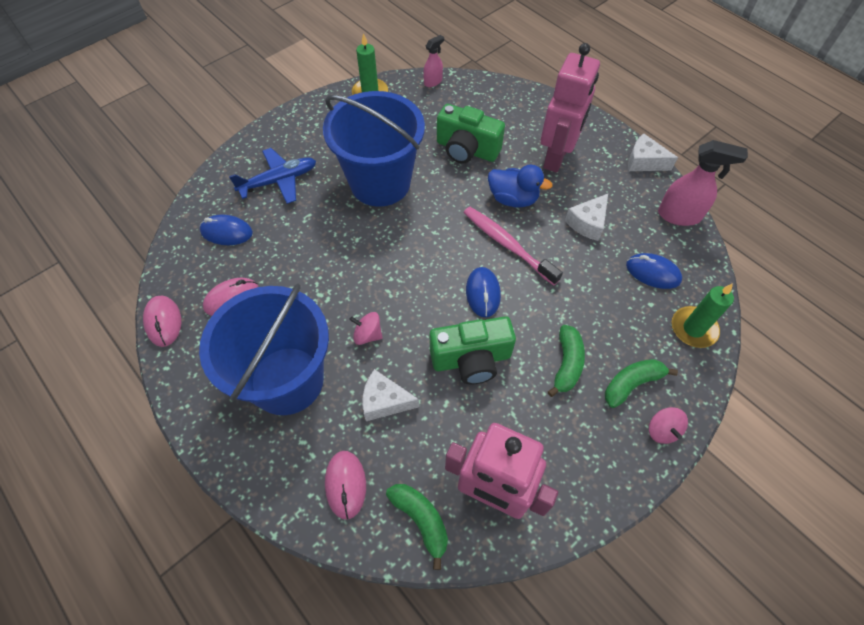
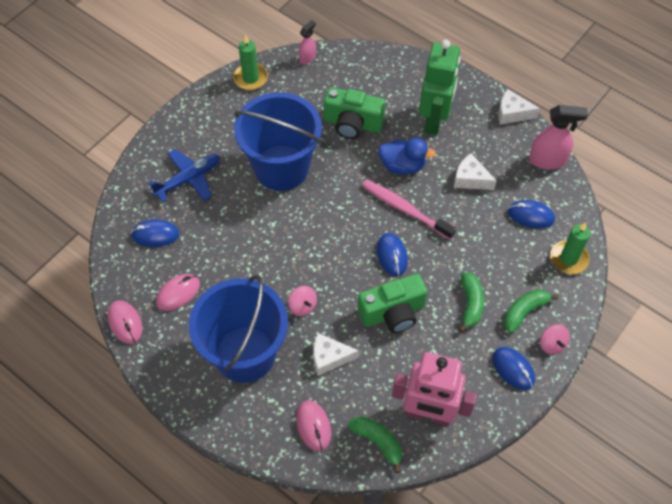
camera: 10 degrees left, 0 degrees up
(367, 335) = (303, 306): pink spinning top -> pink spinning top turned 135 degrees counterclockwise
(556, 157) = (434, 120): pink robot -> green robot
(587, 223) = (470, 179): white cheese -> white cheese turned 90 degrees clockwise
(608, 454) = (513, 369): none -> blue mouse

